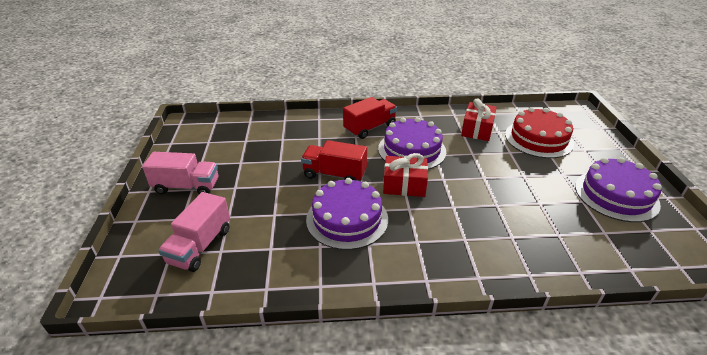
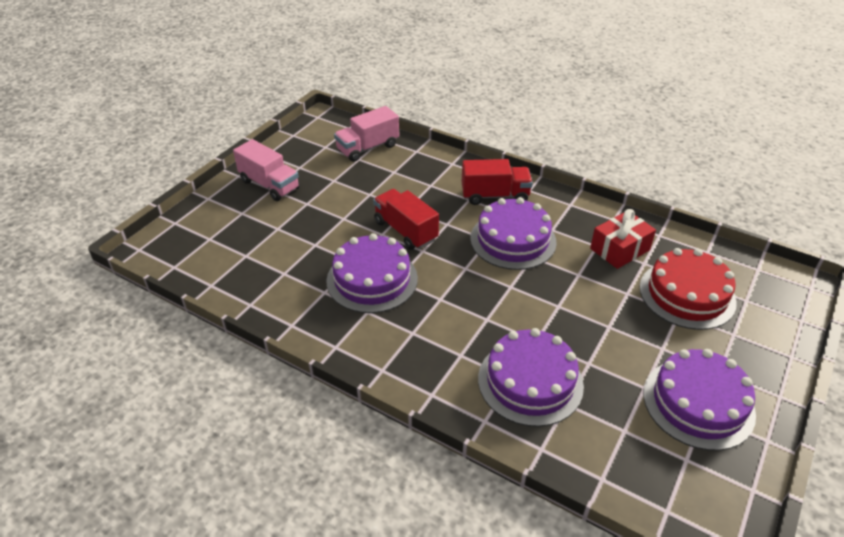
camera: 35 degrees right, 5 degrees up
(200, 246) = (235, 243): pink truck -> pink truck (368, 148)
(404, 185) = (462, 273): red gift -> none
(524, 232) = (530, 381): none -> purple cake

